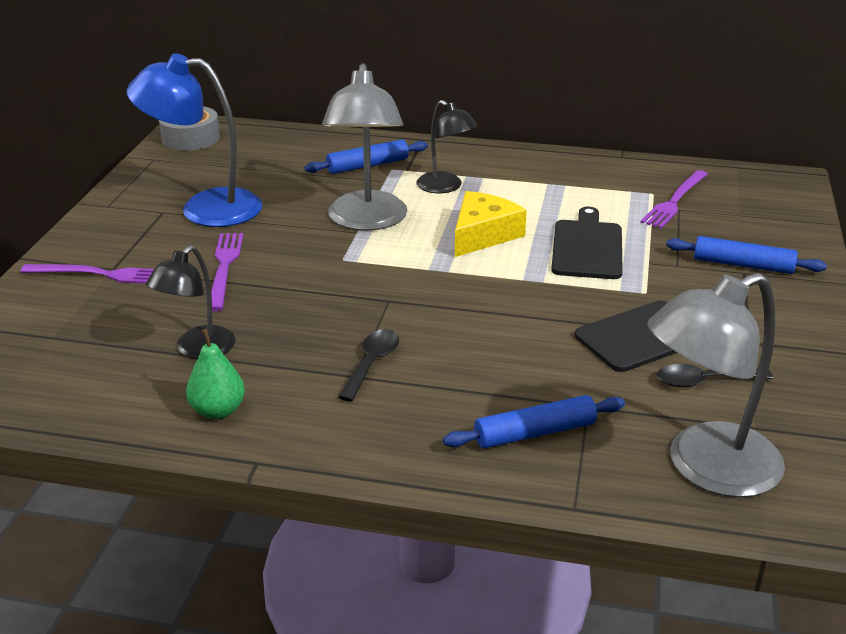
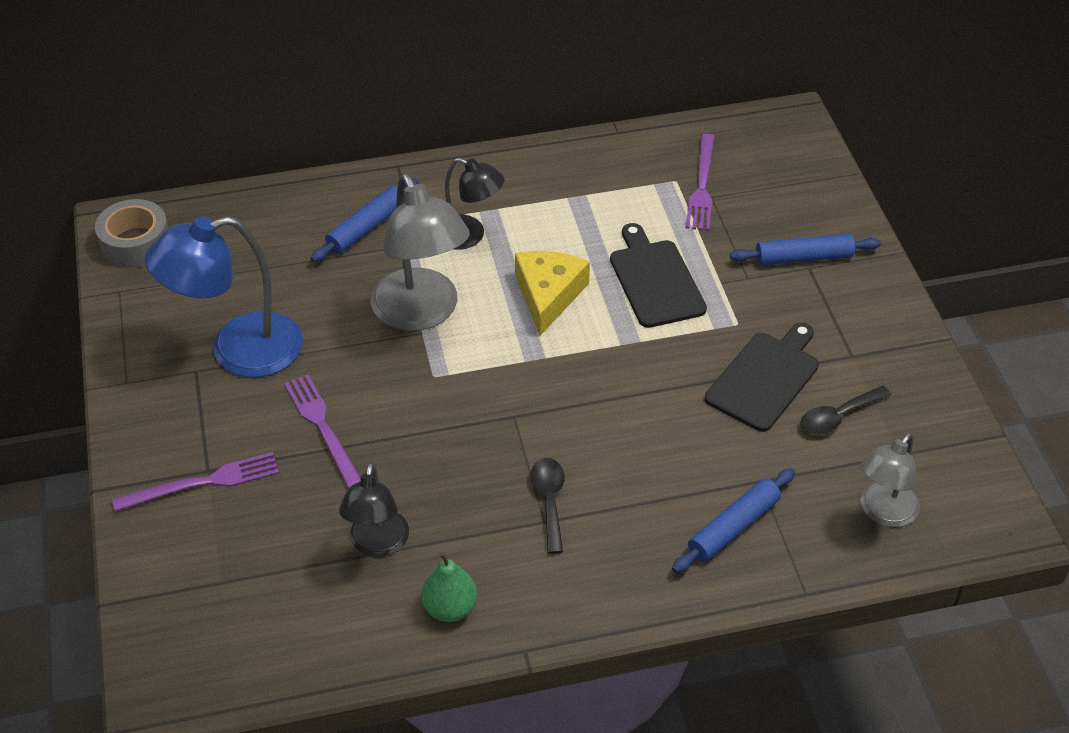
camera: 25 degrees left, 15 degrees up
(706, 468) = (883, 513): grey lamp -> grey lamp, size x0.60

